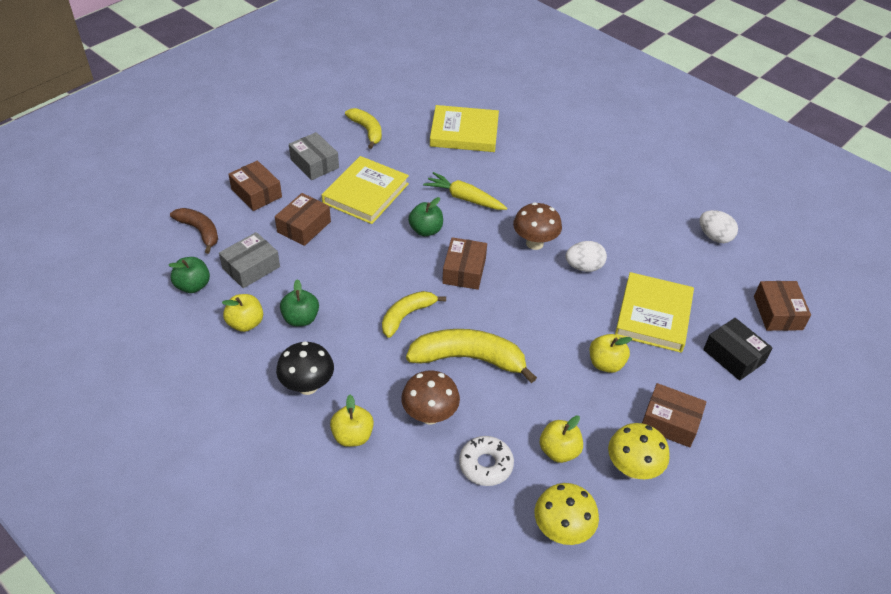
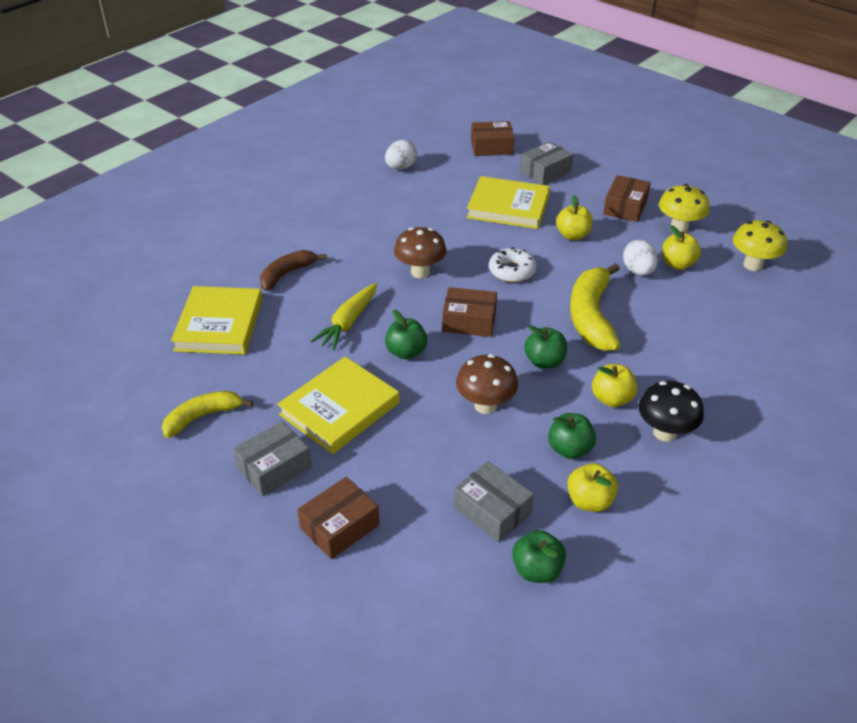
camera: 90 degrees left, 5 degrees down
(200, 231) = (427, 583): brown banana -> brown banana (287, 274)
(304, 227) = (408, 464): brown box -> none
(352, 436) = (714, 392): yellow apple -> yellow apple (611, 399)
(366, 193) = (339, 409): yellow book -> yellow book turned 75 degrees counterclockwise
(407, 316) = (544, 361): yellow banana -> green apple
(430, 415) = (669, 340): brown mushroom -> brown mushroom (485, 405)
(485, 465) = (709, 305): white donut -> white donut (512, 271)
(584, 267) = (451, 242): white egg -> white egg (638, 271)
(733, 356) = (545, 172): black box -> grey box

